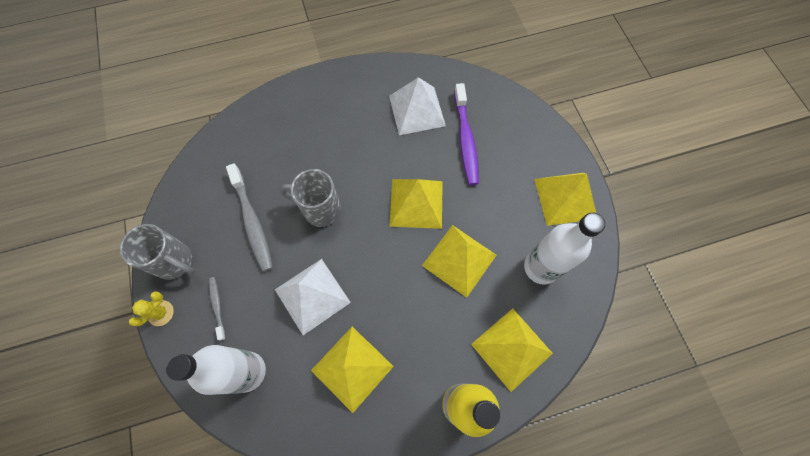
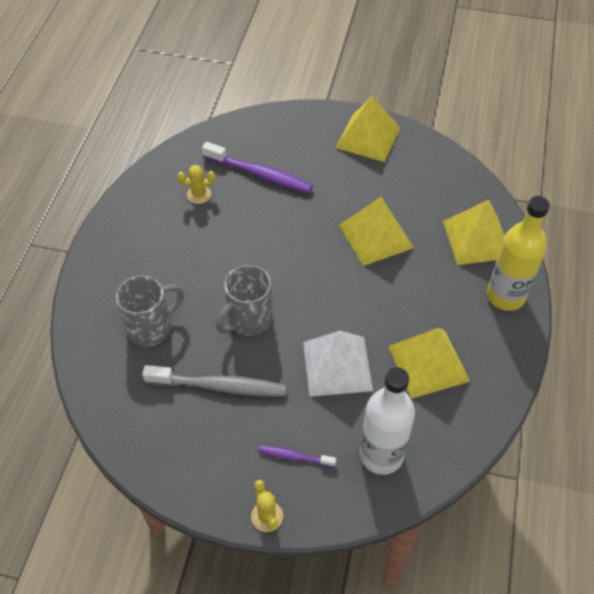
camera: 60 degrees left, 15 degrees down
(175, 262) = (215, 480): grey mug -> grey mug (151, 328)
(217, 306) = (294, 456): grey toothbrush -> purple toothbrush
(416, 203) = (298, 241): yellow pyramid -> none
(417, 110) = (199, 194): white pyramid -> yellow cactus
(541, 267) = (419, 184): white bottle -> none

